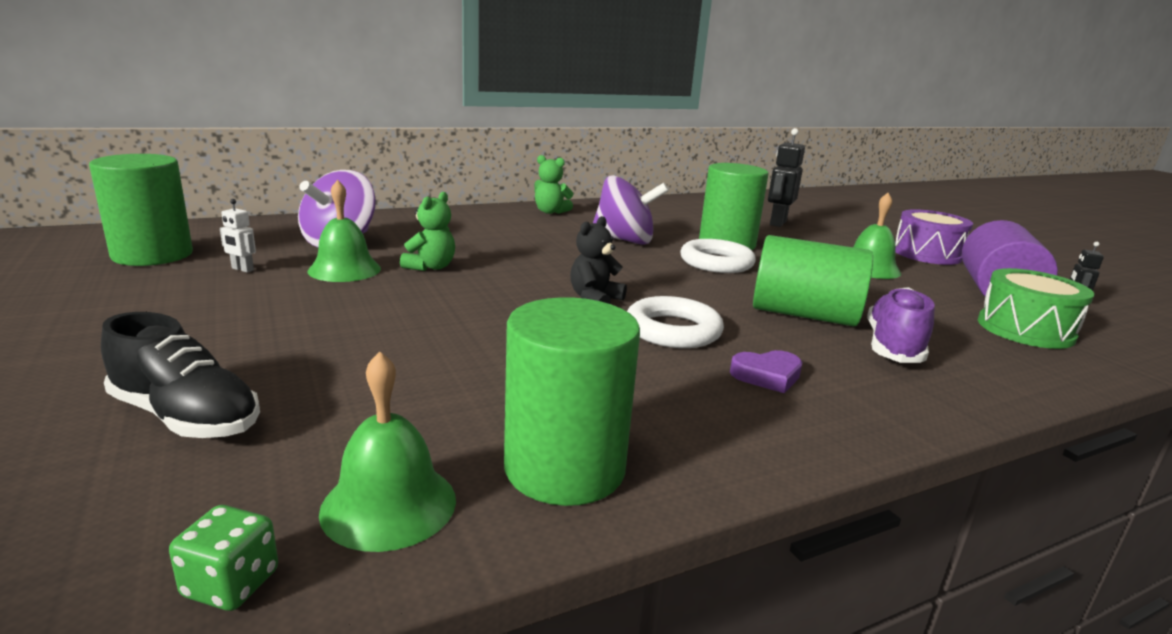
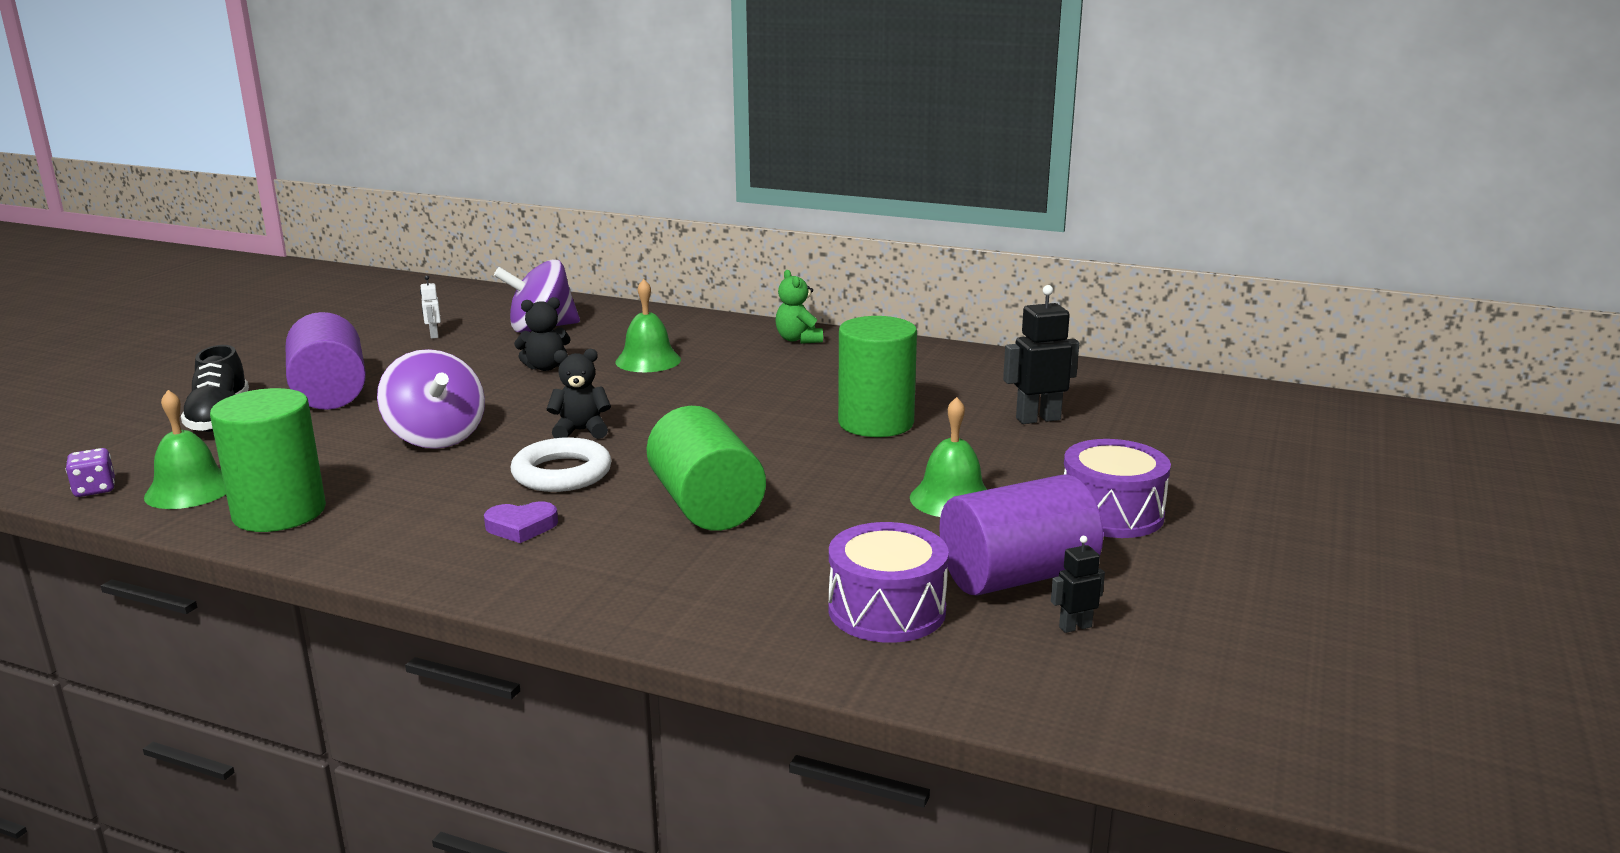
camera: 50 degrees right, 0 degrees up
(152, 255) = (414, 310): green cylinder -> none
(231, 584) = (95, 489): green dice -> purple dice
(270, 345) = (330, 393): none -> purple cylinder
(344, 269) = (488, 353): green bell -> green bell (648, 360)
(430, 267) = (545, 367): green teddy bear -> black teddy bear
(624, 240) = (775, 389): purple spinning top -> purple spinning top (436, 437)
(716, 262) = (792, 437): white ring -> none
(767, 375) = (521, 527): purple heart -> purple heart turned 45 degrees counterclockwise
(893, 347) = (688, 557): purple shoe -> none
(1025, 329) = (886, 610): green drum -> purple drum

